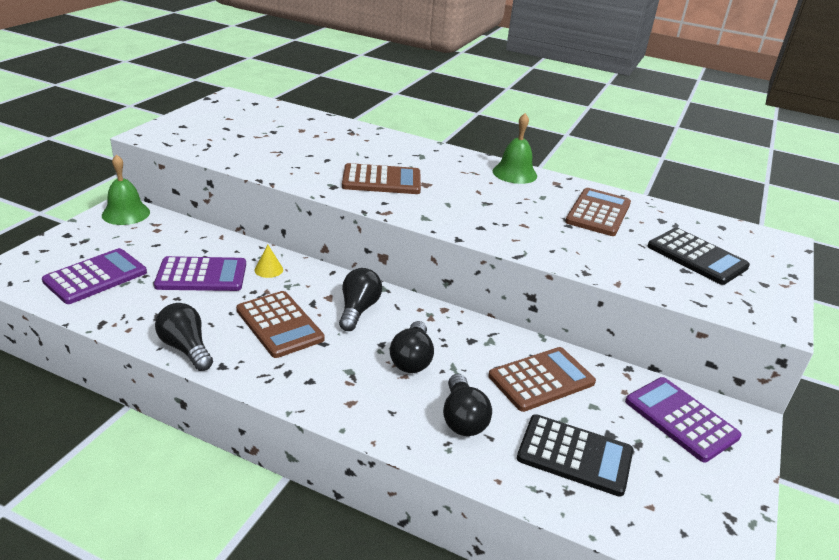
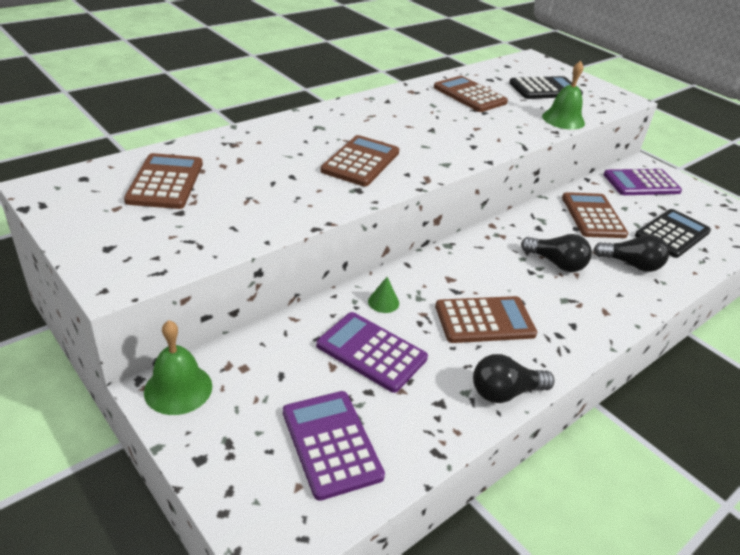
camera: 65 degrees left, 5 degrees up
(201, 275) = (371, 352): purple calculator -> purple calculator turned 75 degrees counterclockwise
(268, 269) = (383, 302): yellow cone -> green cone
(273, 124) = (165, 182): none -> brown calculator
(358, 309) = (476, 268): black light bulb -> none
(514, 173) = (384, 100): green bell -> green bell (563, 119)

